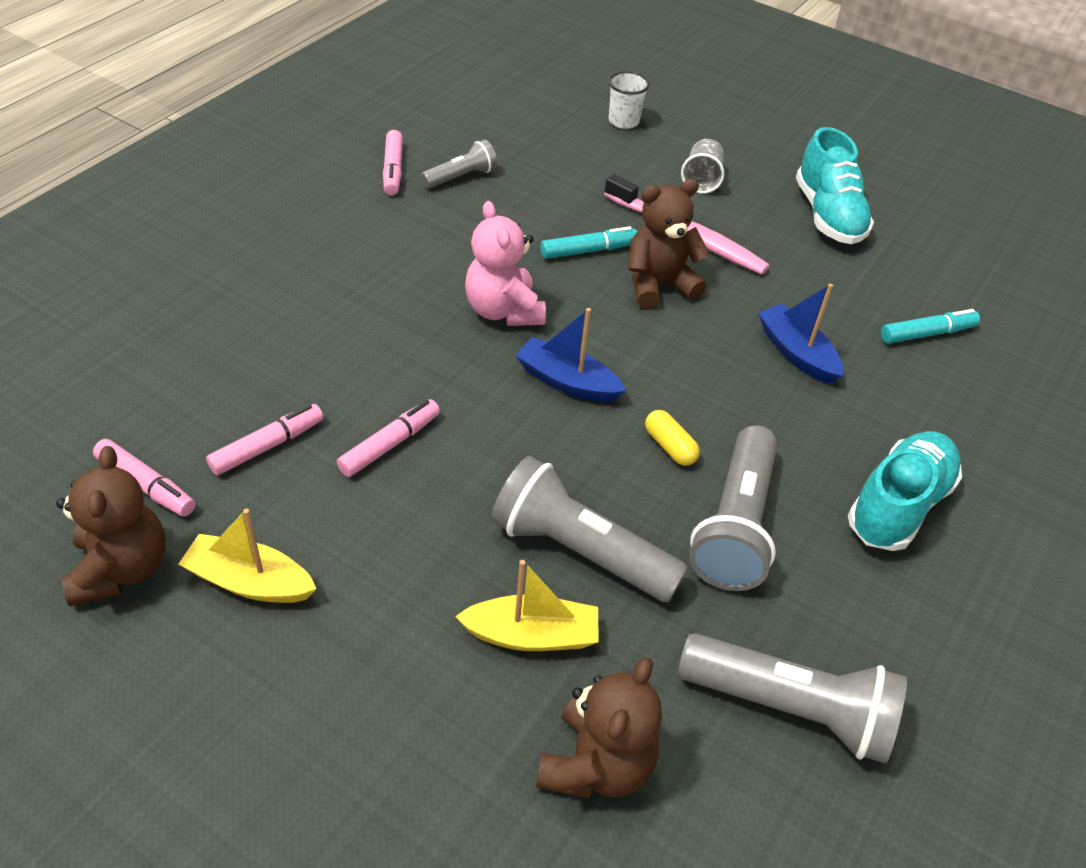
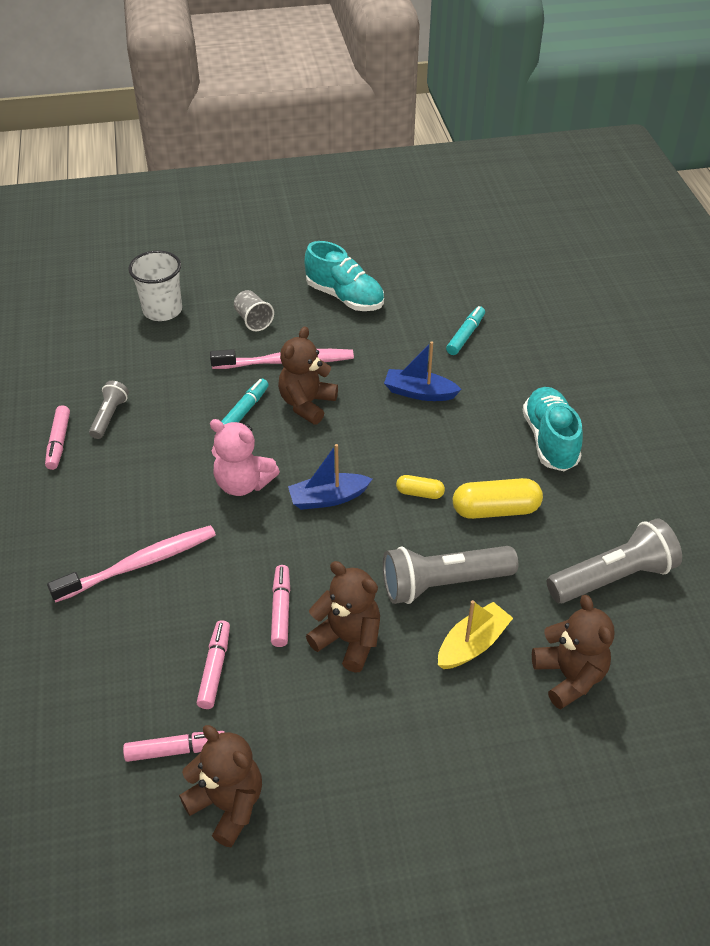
camera: 40 degrees left, 0 degrees up
(250, 582) = (306, 745): yellow boat -> none
(325, 311) = (140, 564): none -> pink toothbrush
(393, 170) = (59, 442): pink marker -> pink marker turned 45 degrees clockwise
(414, 523) = (348, 640): none -> brown teddy bear
(623, 121) = (162, 310): white cup -> white cup, size x1.58
(735, 526) = (495, 510): grey flashlight -> yellow capsule

